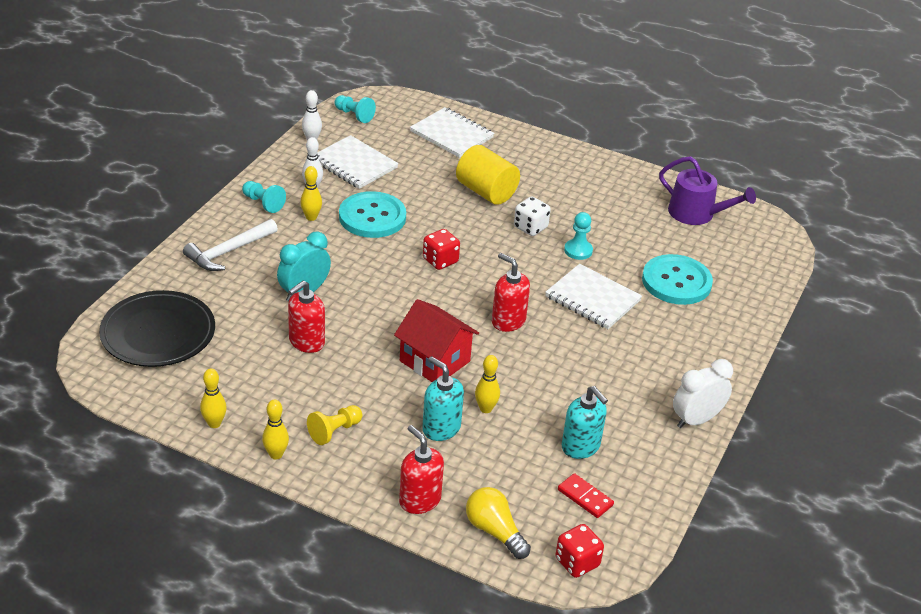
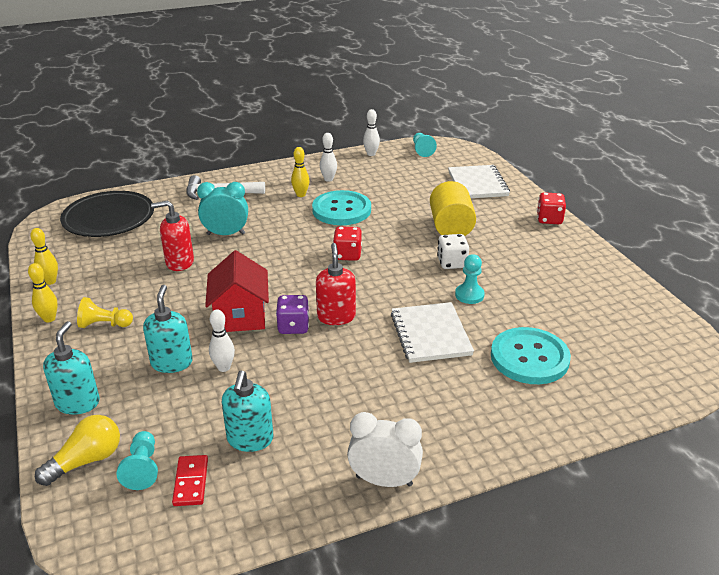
camera: 45 degrees right, 5 degrees down
(263, 203) = (284, 176): turquoise pawn -> turquoise pawn (142, 468)
(354, 164) = (378, 176): white notebook -> none
(419, 500) = (78, 403): red soap dispenser -> turquoise soap dispenser
(485, 409) = (224, 367): yellow bowling pin -> white bowling pin
(488, 347) = (293, 326): none -> purple dice
(494, 531) = (86, 461): yellow light bulb -> yellow light bulb turned 45 degrees clockwise
(577, 562) = (102, 531): red dice -> red dice (549, 219)
(696, 214) = (626, 315): purple watering can -> none

